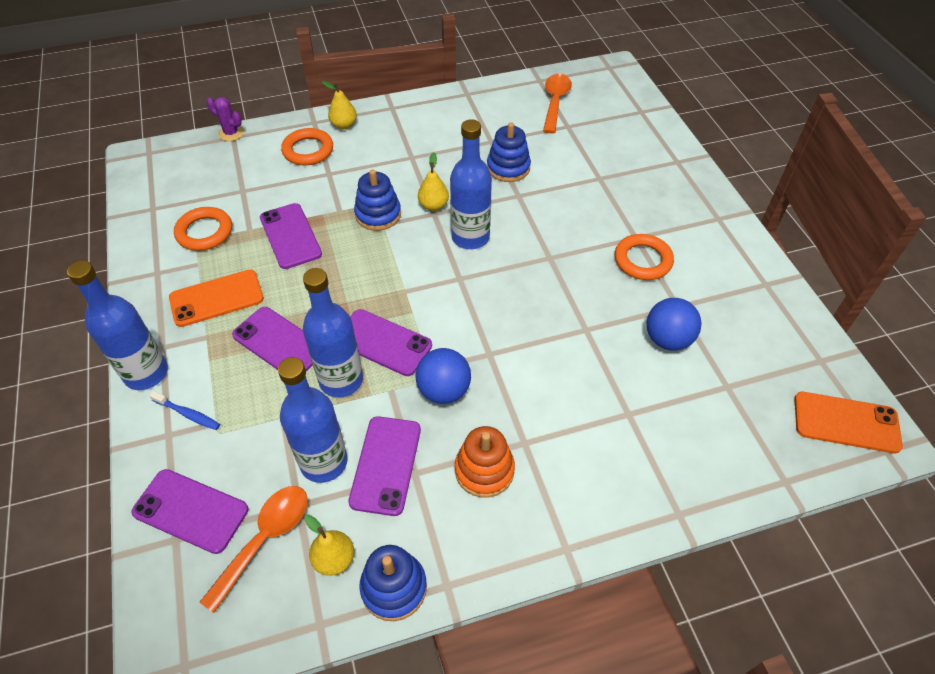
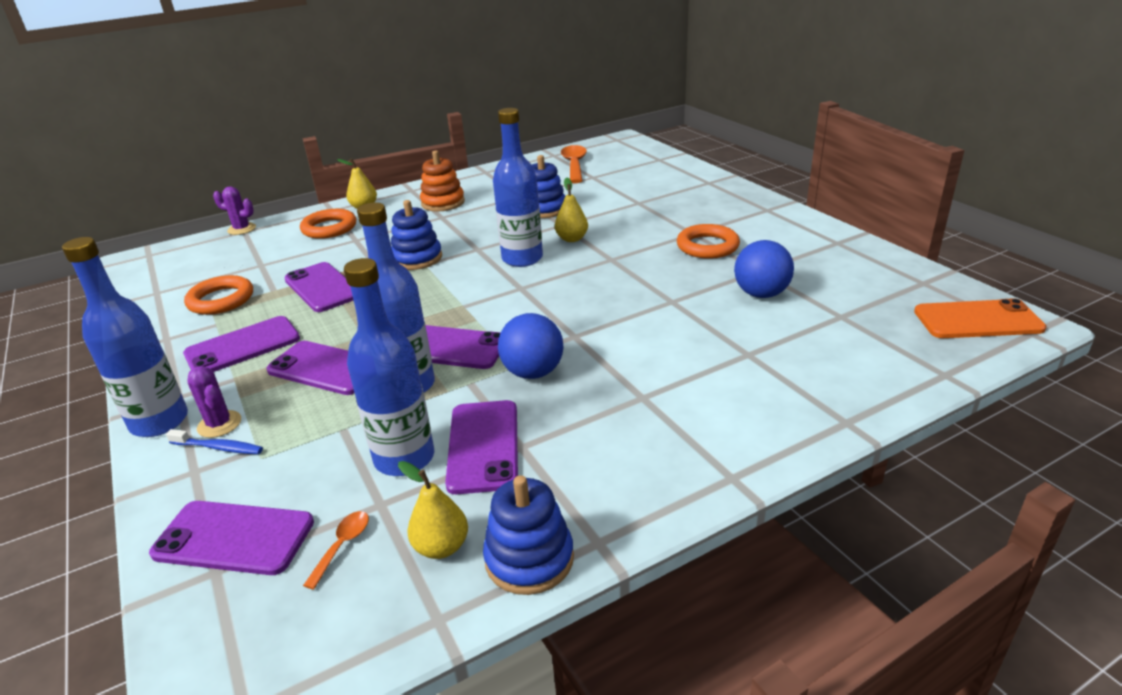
camera: 10 degrees left, 20 degrees down
(190, 388) = (219, 424): none -> purple cactus
(216, 298) = (243, 346): orange phone -> purple phone
(265, 539) = (342, 546): orange spoon -> orange spoon, size x0.51
(433, 205) = (475, 244): yellow pear -> yellow pear (572, 239)
(484, 470) = (605, 428): orange stacking toy -> orange stacking toy (443, 203)

